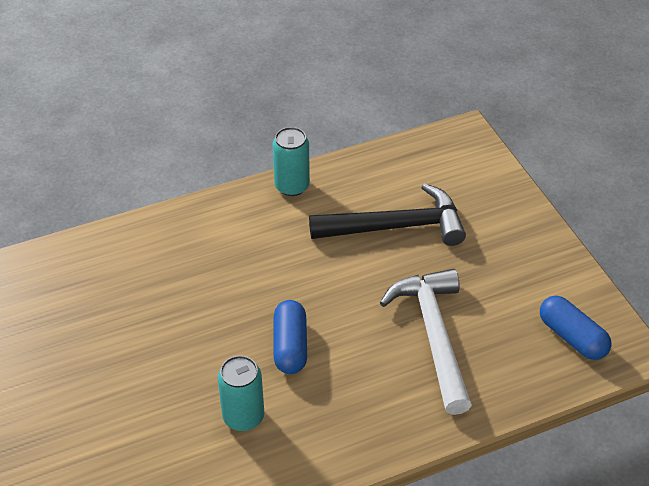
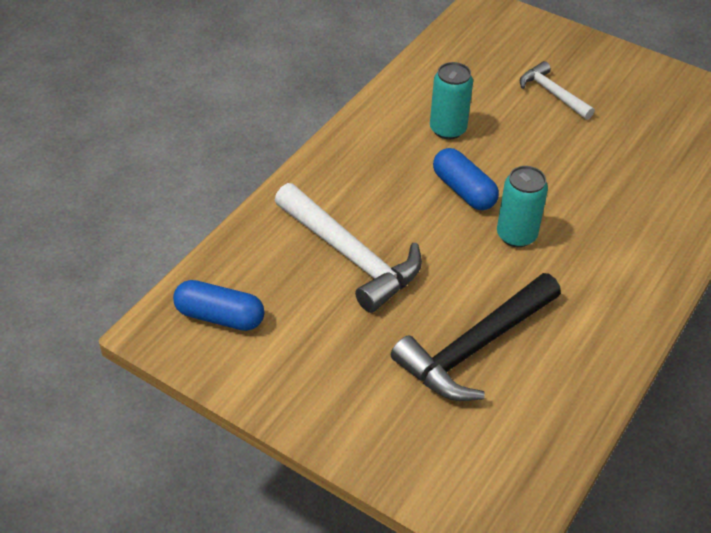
camera: 145 degrees right, 0 degrees up
(104, 404) = (552, 93): none -> white hammer
(292, 186) = (622, 339): turquoise can -> turquoise can (516, 235)

